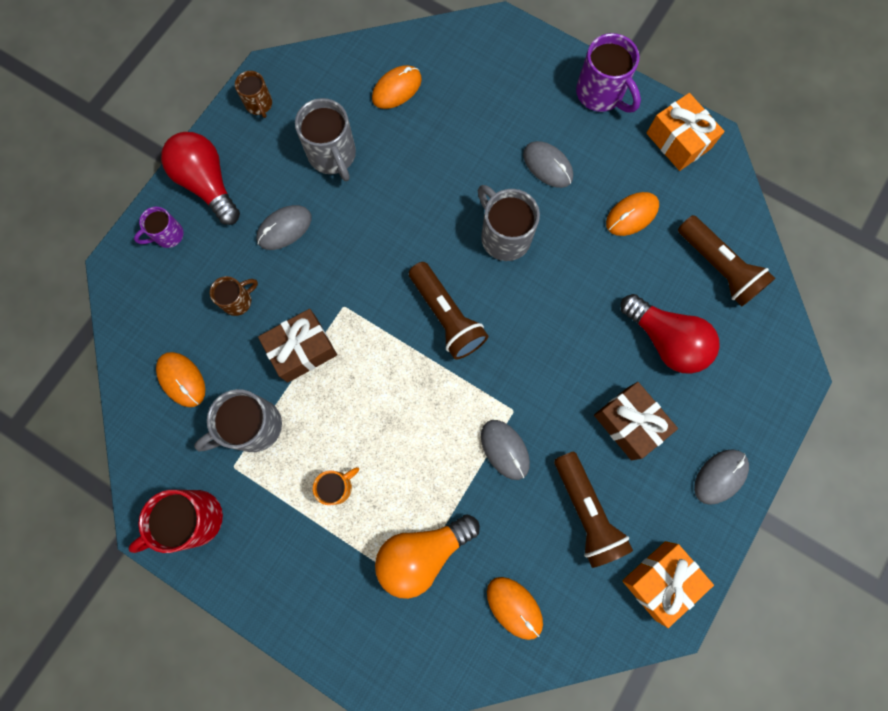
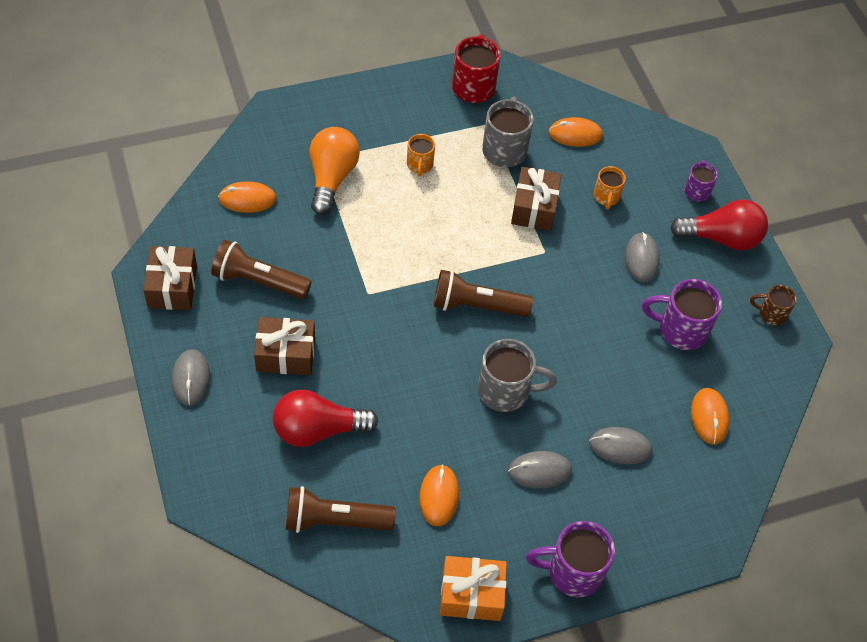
camera: 125 degrees right, 20 degrees down
(238, 301) = (606, 197): brown mug -> orange mug
(333, 156) = (680, 330): grey mug -> purple mug
(505, 449) = (347, 268): grey mouse -> grey mouse (620, 447)
(660, 580) = (172, 287): orange gift -> brown gift

